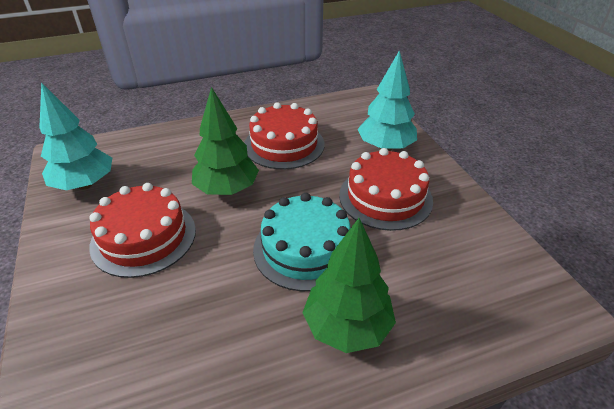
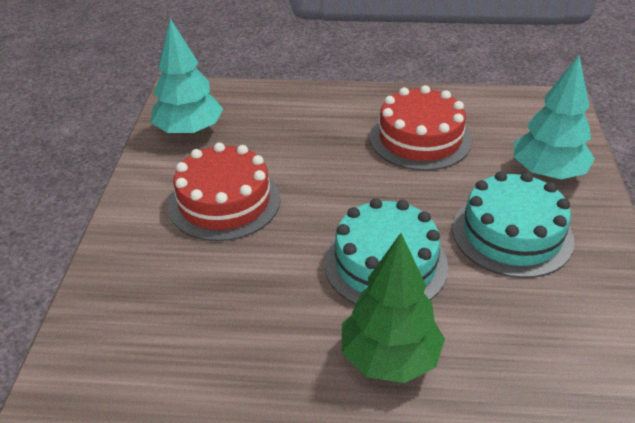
camera: 25 degrees right, 0 degrees up
(227, 189) = (330, 175): green tree -> none
(385, 197) = (512, 234): red cake -> turquoise cake

